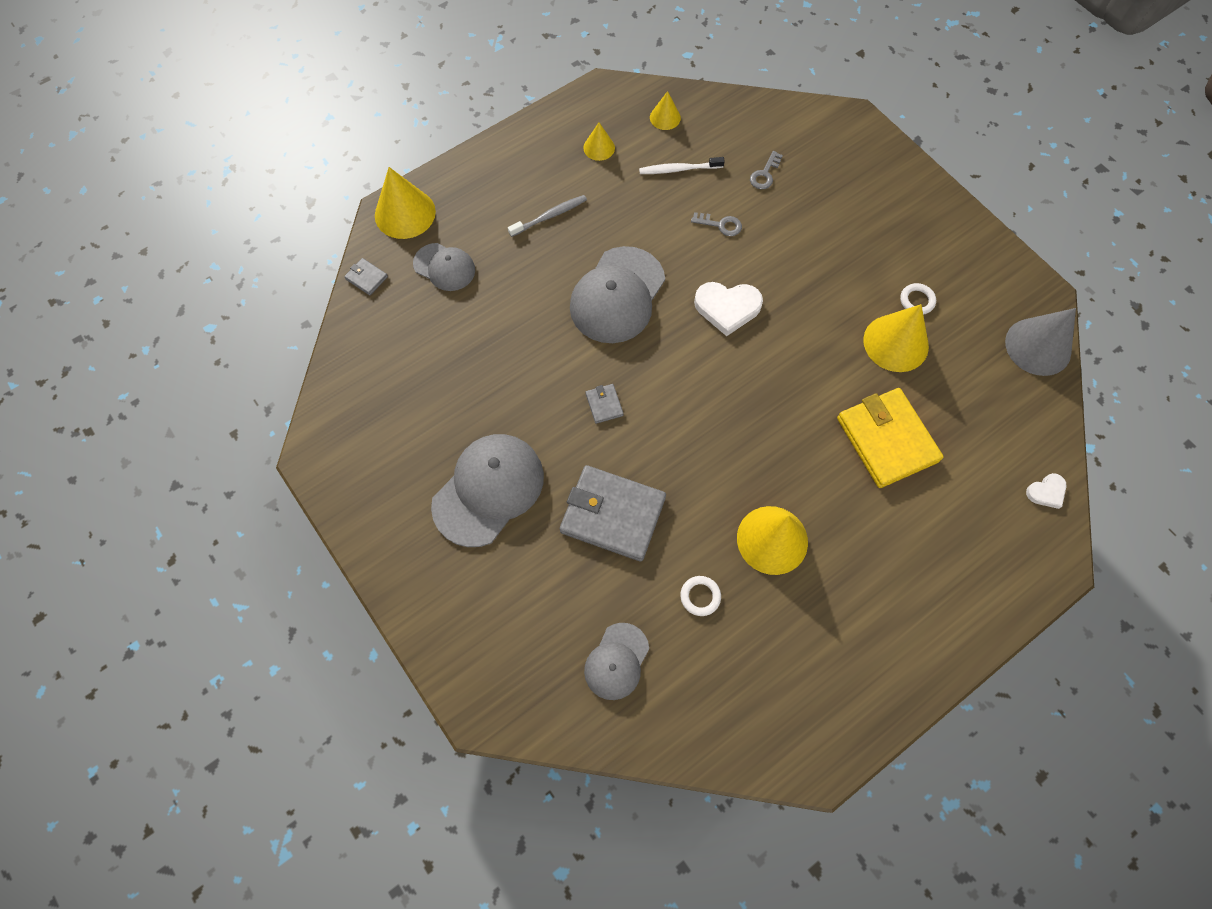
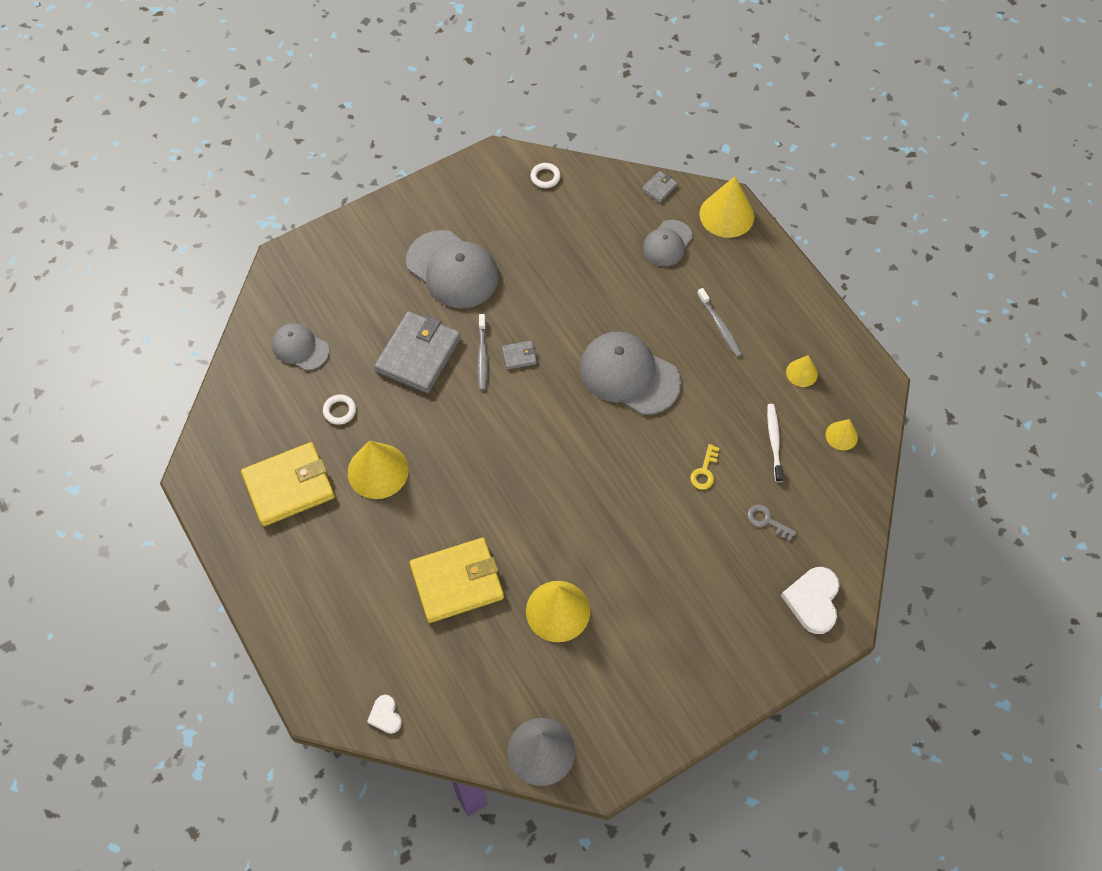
camera: 95 degrees right, 5 degrees down
(607, 443) = (482, 355): none -> grey toothbrush
(720, 225) = (704, 471): grey key -> yellow key
(727, 308) = (609, 465): white heart -> white heart (813, 601)
(809, 640) = (289, 486): none -> yellow wallet
(917, 301) = (604, 641): white ring -> white ring (545, 177)

